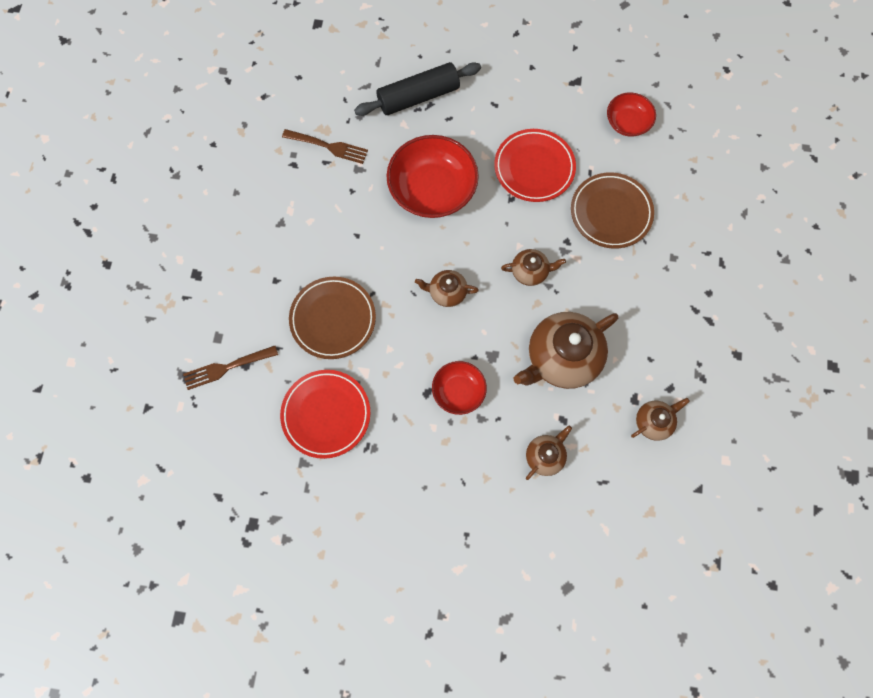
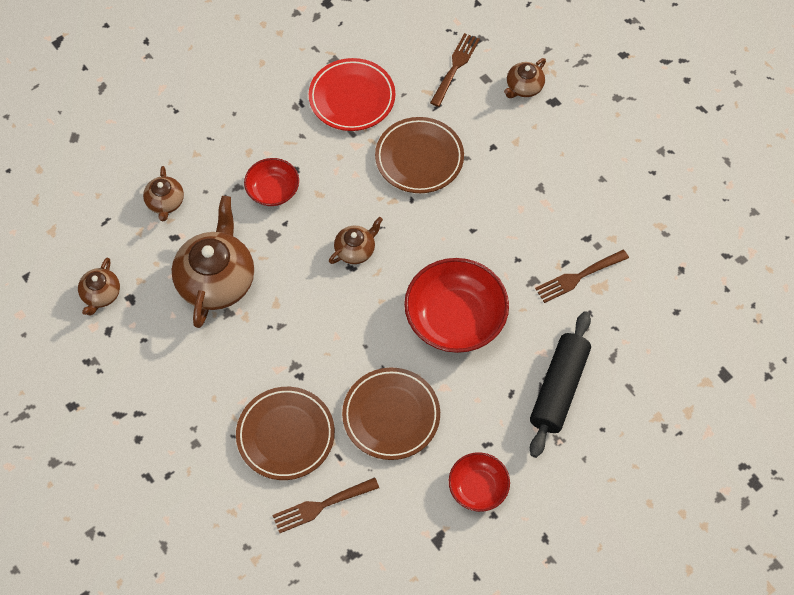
camera: 135 degrees right, 10 degrees down
(530, 271) = (306, 323): brown teapot -> brown teapot (523, 87)
(534, 168) = (391, 415): red plate -> brown plate
(627, 122) = (350, 540): red bowl -> red bowl (478, 487)
(627, 154) = (321, 505): none -> brown fork

